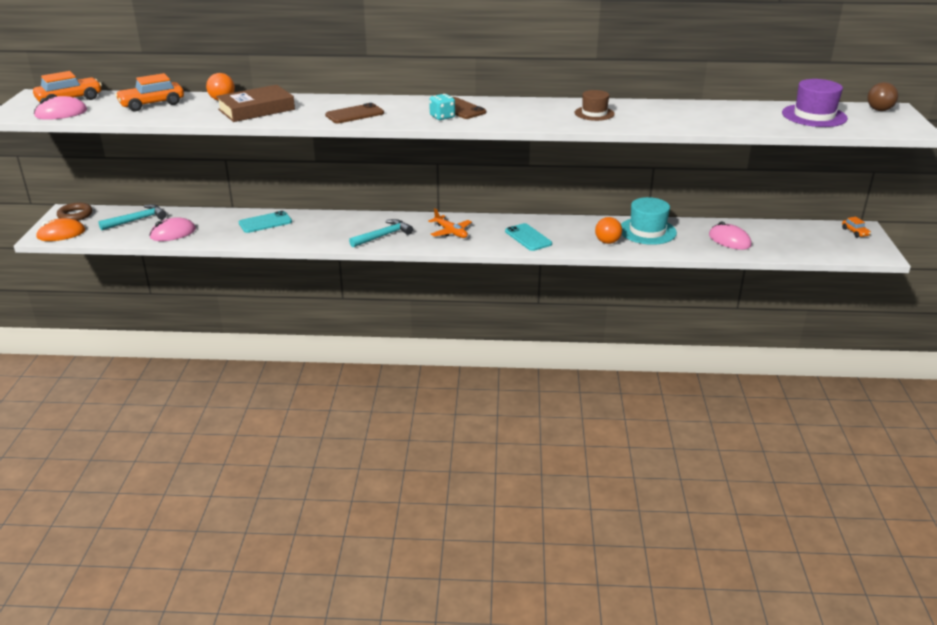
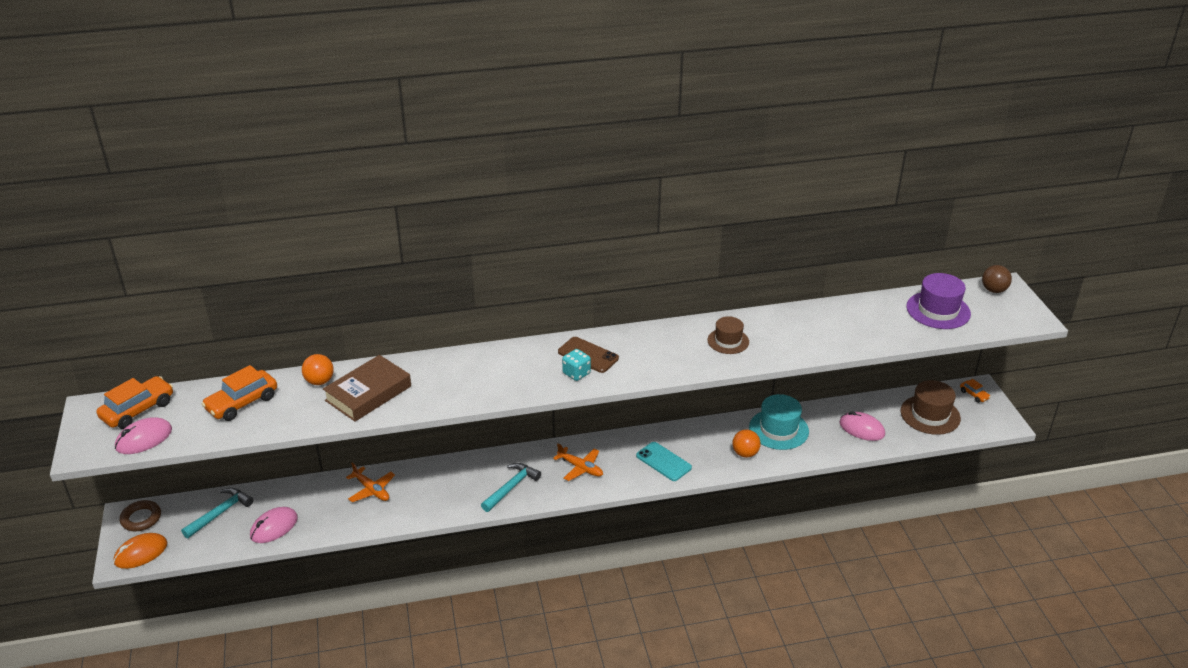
camera: 15 degrees left, 5 degrees up
(265, 222) = (372, 490): turquoise phone -> orange plane
(355, 114) = (481, 384): brown phone -> none
(803, 240) = (930, 415): none -> brown hat

